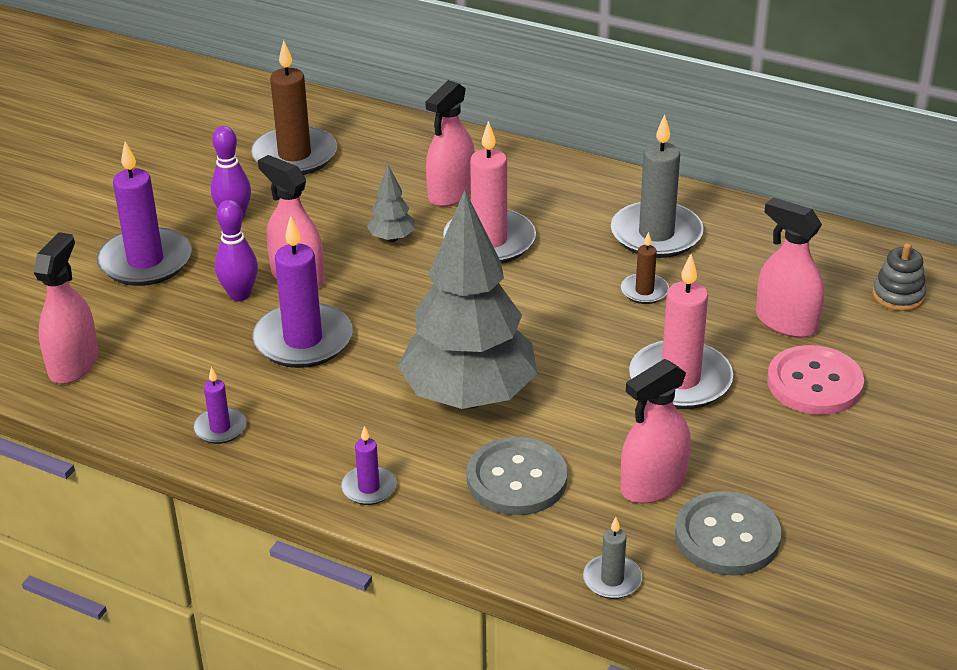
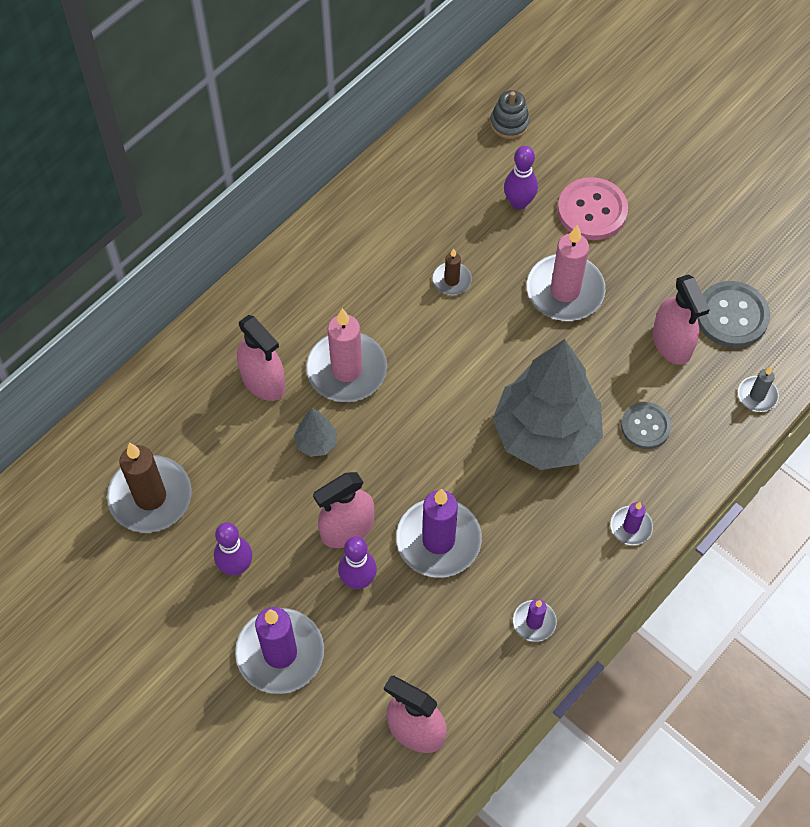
camera: 75 degrees left, 25 degrees up
(517, 479) = (645, 426): grey button -> grey button, size x0.66
(656, 234) = (380, 249): grey candle -> none
(786, 322) = (519, 202): pink spray bottle -> purple bowling pin

